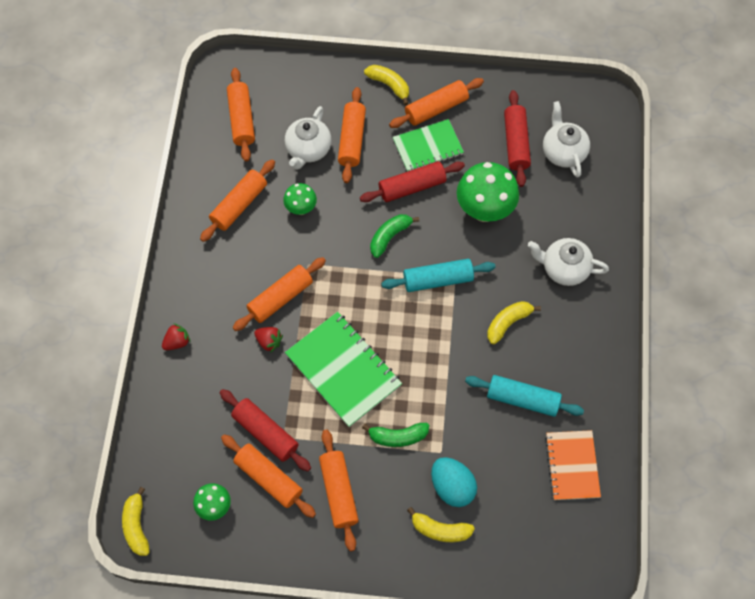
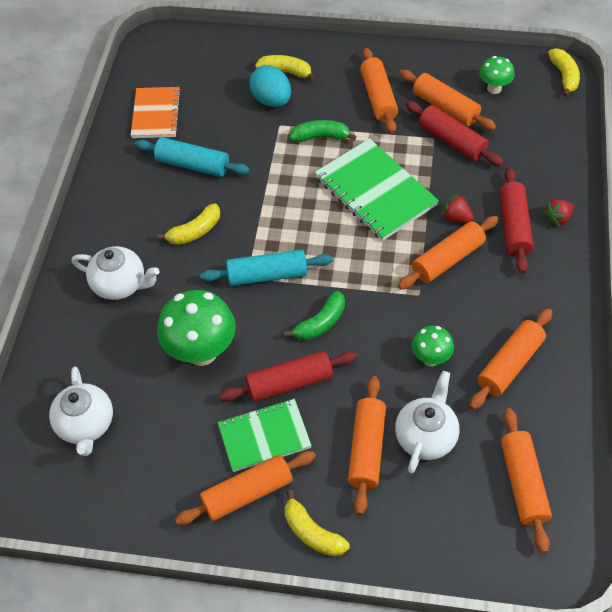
camera: 175 degrees left, 10 degrees down
(516, 143) = (146, 438): red rolling pin -> red rolling pin (514, 226)

